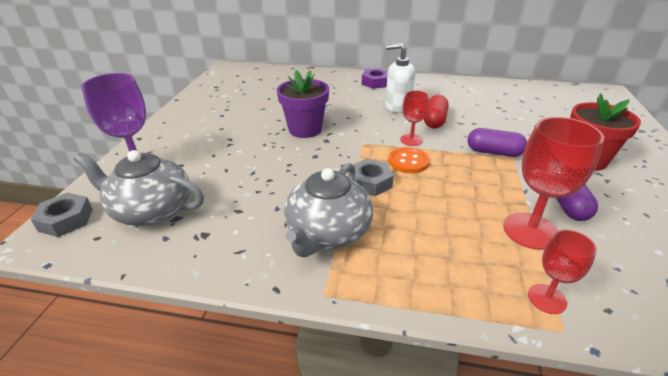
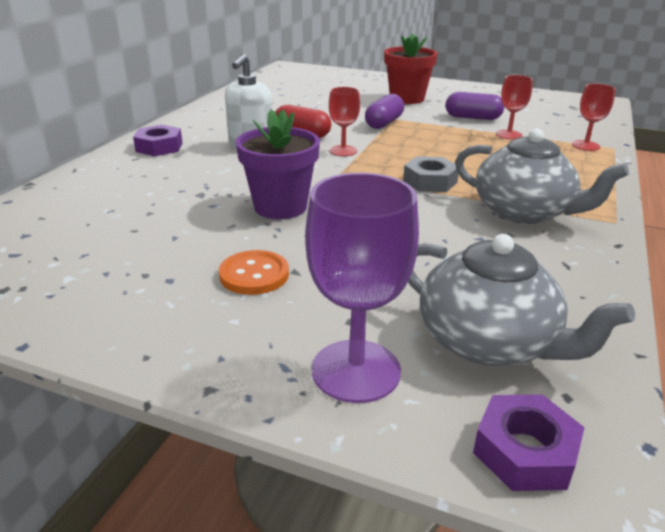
camera: 80 degrees left, 5 degrees down
(66, 220) = (525, 451): grey nut -> purple nut
(151, 210) = (488, 342): grey teapot -> grey teapot turned 75 degrees counterclockwise
(408, 162) = (391, 159): orange button -> orange button (254, 275)
(530, 231) = (508, 135): red goblet -> red goblet, size x0.58

